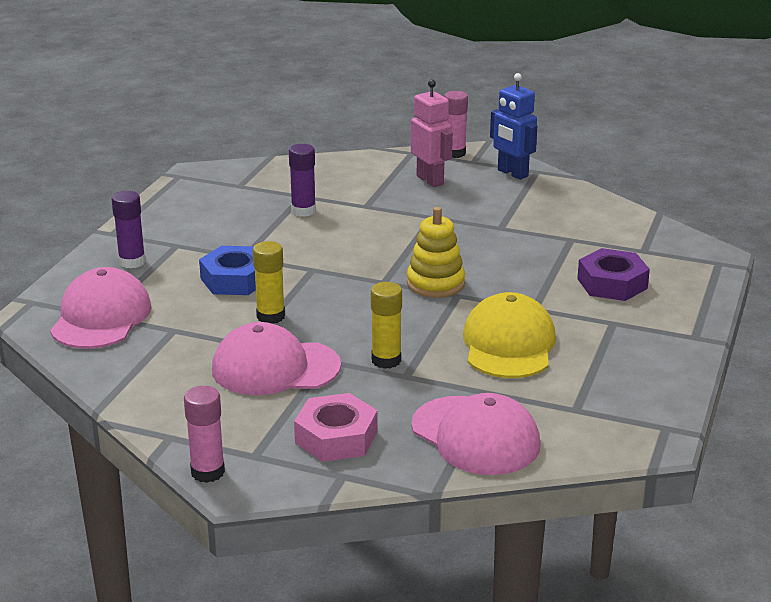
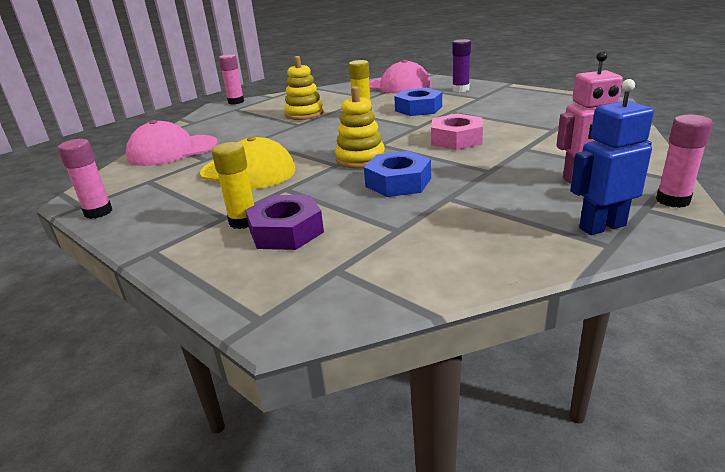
camera: 115 degrees right, 0 degrees up
(275, 368) = (304, 114): pink cap -> yellow stacking toy
(303, 211) = (521, 128): purple glue stick -> none
(336, 437) = (223, 122): pink nut -> pink nut (456, 139)
(386, 360) = (278, 137): yellow glue stick -> yellow glue stick (243, 222)
(484, 253) = (398, 182): none -> blue nut
(667, 405) = (98, 212): none -> pink glue stick

